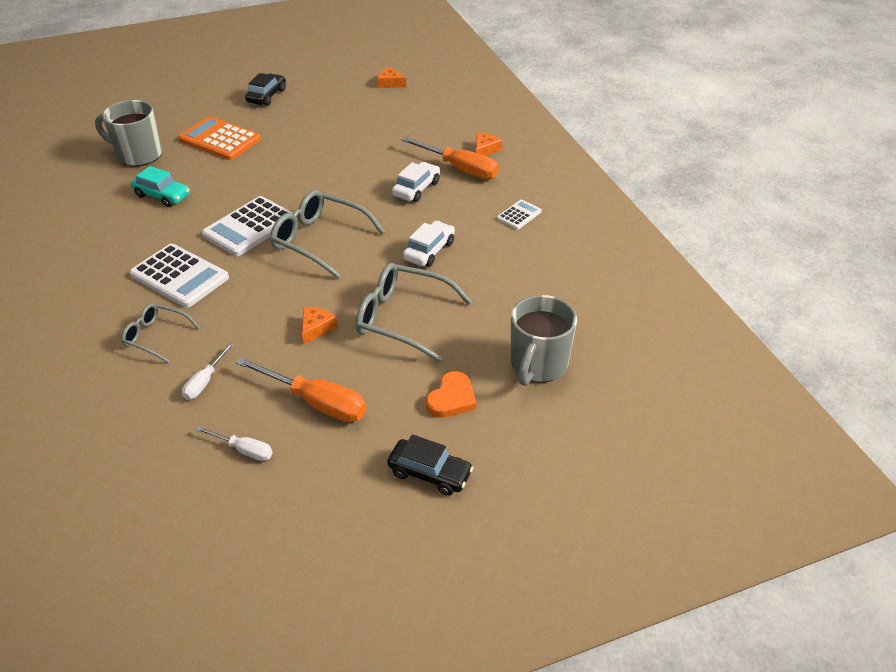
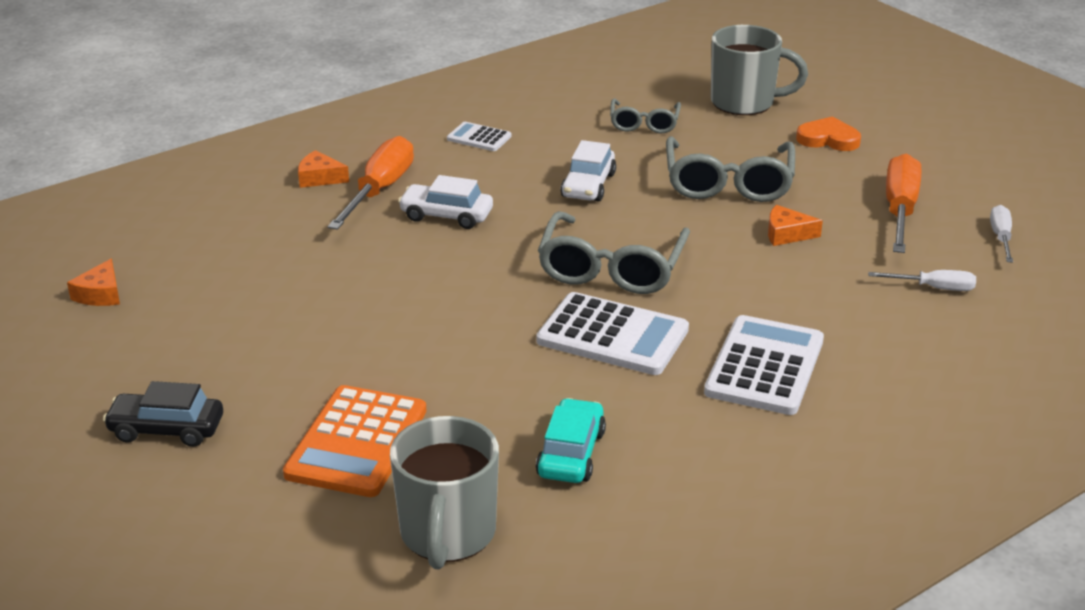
camera: 105 degrees left, 10 degrees down
(156, 336) = (894, 348): grey glasses -> grey glasses (644, 123)
(429, 251) = (588, 185): white car -> white car turned 90 degrees counterclockwise
(430, 473) = (930, 137): black car -> none

